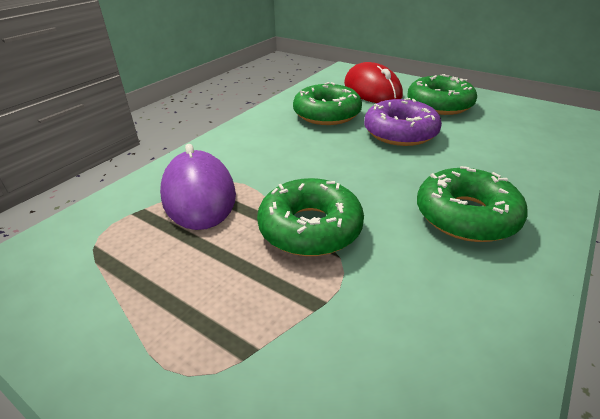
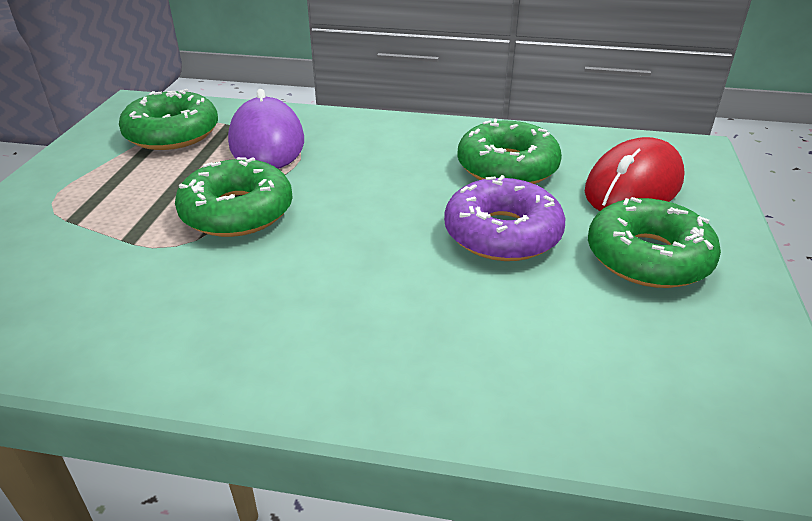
camera: 65 degrees right, 0 degrees up
(198, 194) = (267, 142): purple mouse -> purple mouse turned 60 degrees counterclockwise
(466, 215) = (307, 314): green donut -> green donut (172, 133)

